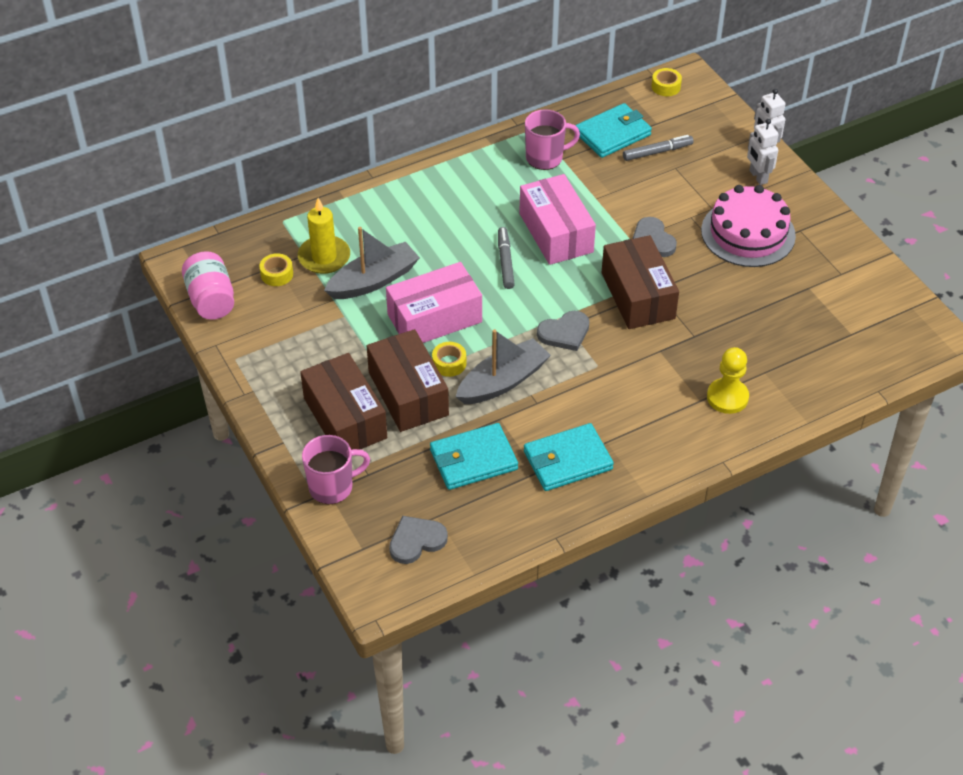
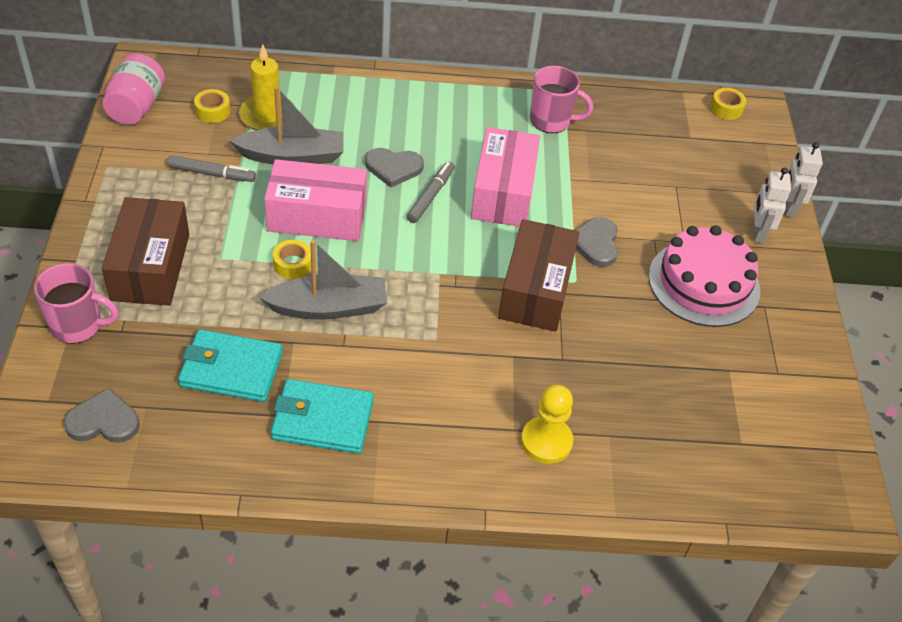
camera: 25 degrees right, 0 degrees up
(408, 393) = (228, 273): brown box -> none
(564, 333) = (430, 290): grey heart -> grey heart (393, 168)
(612, 134) = (636, 128): turquoise wallet -> none
(657, 152) = (669, 164): grey marker -> grey marker (212, 174)

